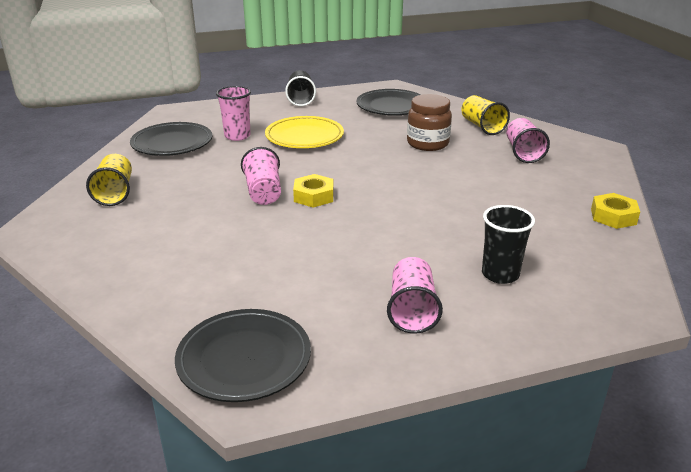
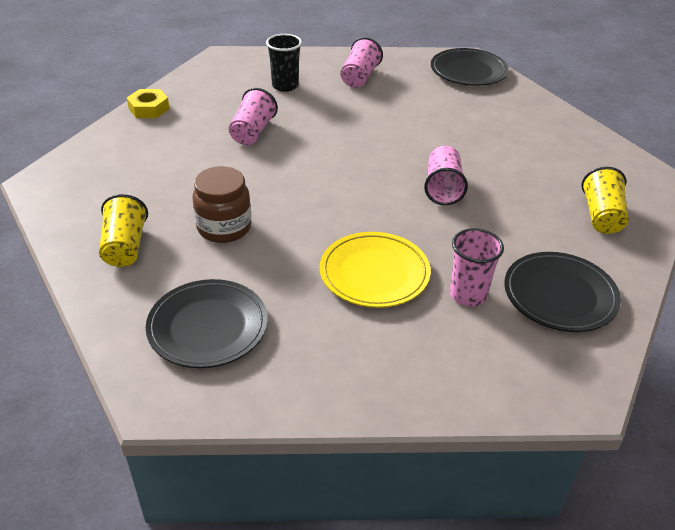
camera: 165 degrees left, 10 degrees up
(300, 99) = (348, 391): black cup -> none
(314, 196) = (393, 174): yellow nut -> none
(523, 152) = (131, 191): pink cup -> pink cup (252, 132)

